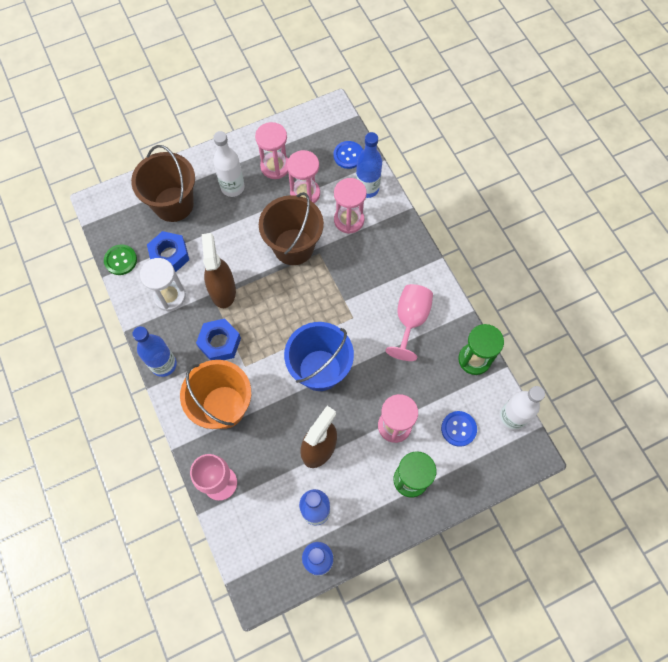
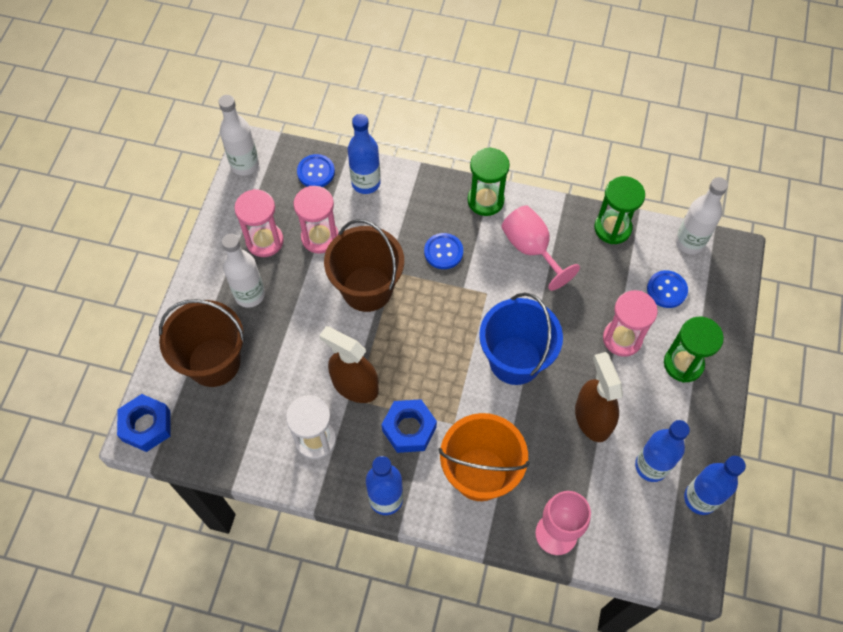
camera: 50 degrees left, 5 degrees down
(121, 260) = (229, 459): green button -> none
(169, 255) = (269, 407): blue nut -> blue nut (146, 426)
(317, 115) = (245, 165): none -> white bottle
(349, 220) = (384, 222): pink hourglass -> none
(359, 270) = (443, 252): none -> blue button
(420, 266) = (485, 200): none -> green hourglass

